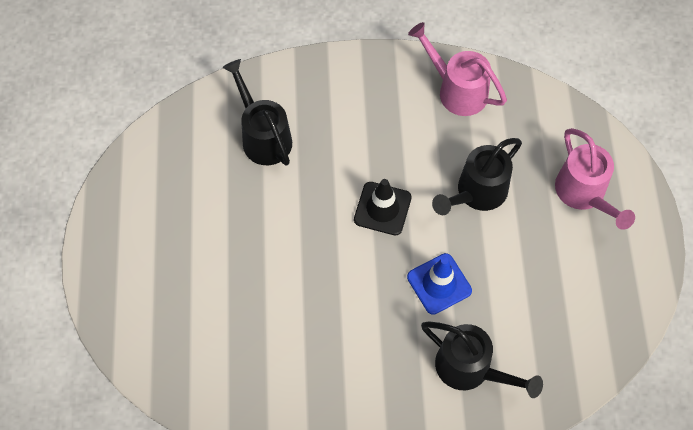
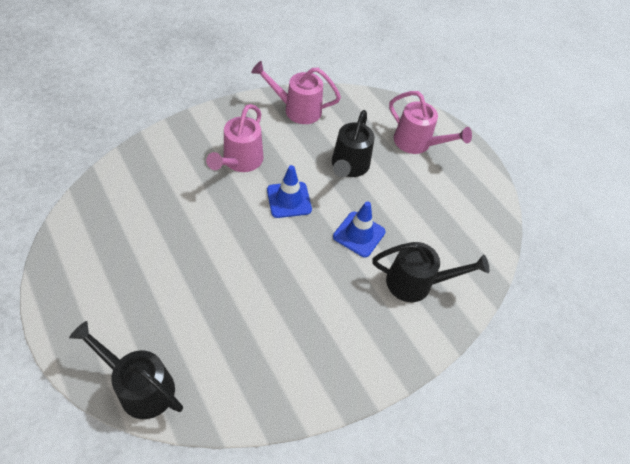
camera: 35 degrees left, 10 degrees down
(263, 136) = (170, 183): black watering can -> black watering can (140, 386)
(352, 137) = (240, 162): none -> pink watering can
(382, 208) = (289, 200): black traffic cone -> blue traffic cone

